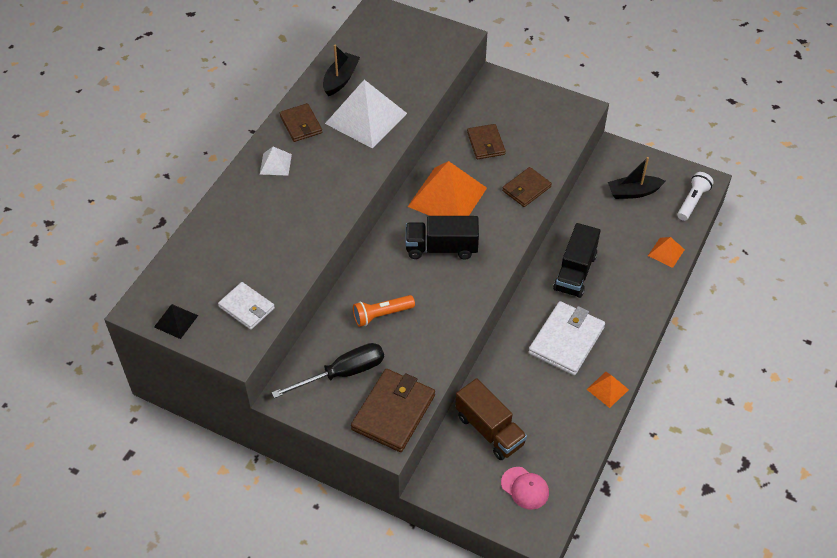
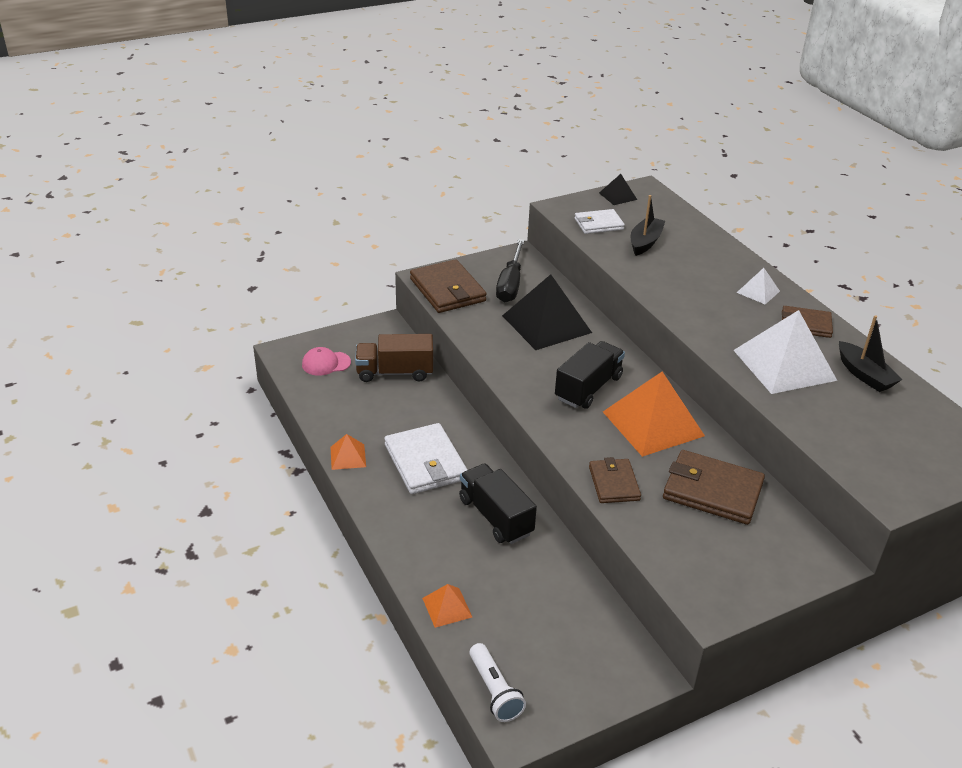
camera: 125 degrees right, 15 degrees down
(381, 315) = (546, 324): orange flashlight -> black pyramid
(486, 143) = (712, 491): brown wallet -> brown wallet, size x1.61
(633, 192) = (561, 642): black boat -> black boat (645, 242)

